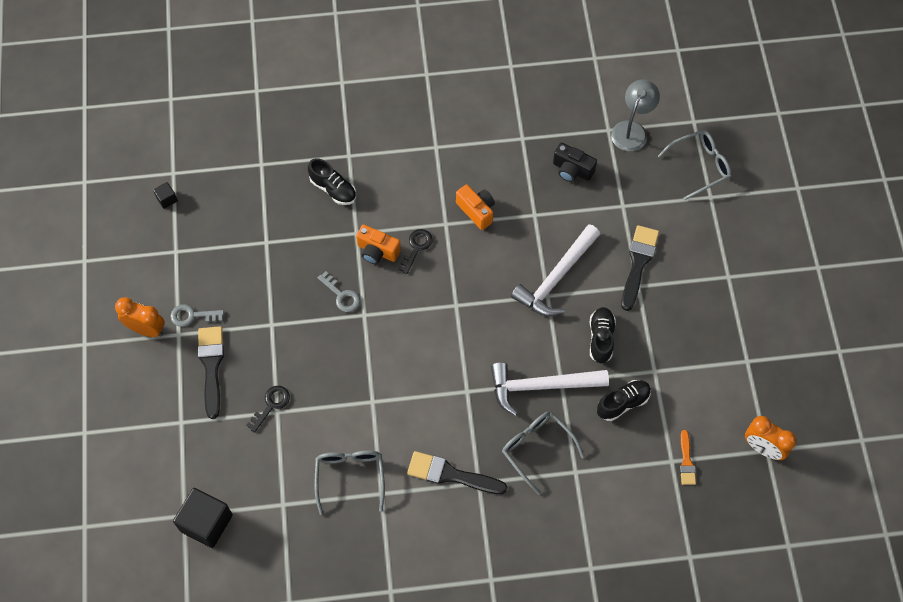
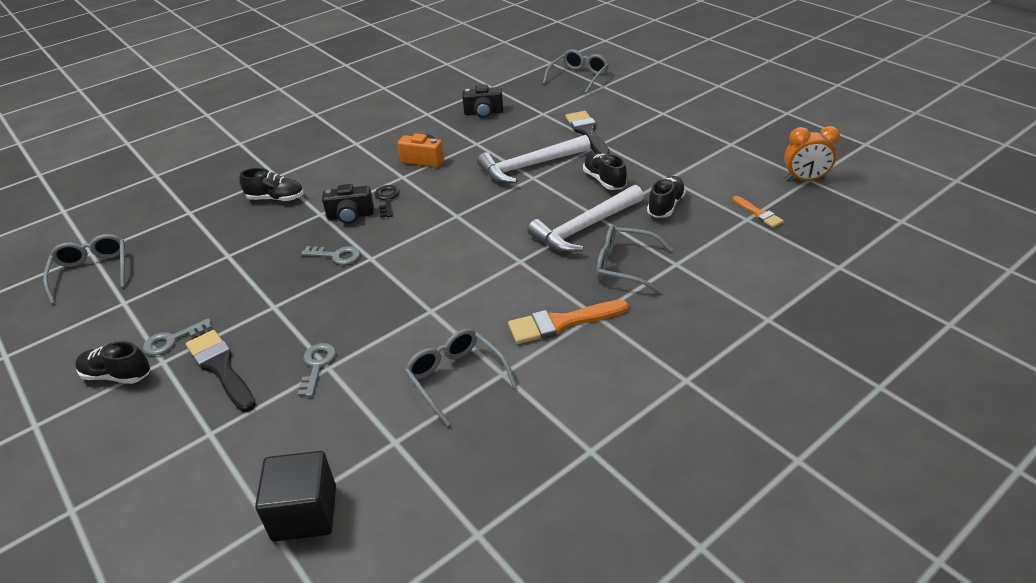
camera: 30 degrees left, 25 degrees down
(146, 329) = (117, 375): orange clock -> black shoe
(167, 199) = (92, 272): black cube -> grey glasses
(271, 405) = (317, 365): black key -> grey key
(377, 251) = (350, 216): orange camera -> black camera
(451, 474) = (562, 323): black brush -> orange brush
(556, 278) = (529, 166): white hammer -> white hammer turned 60 degrees clockwise
(632, 129) = (510, 80): grey lamp -> none

